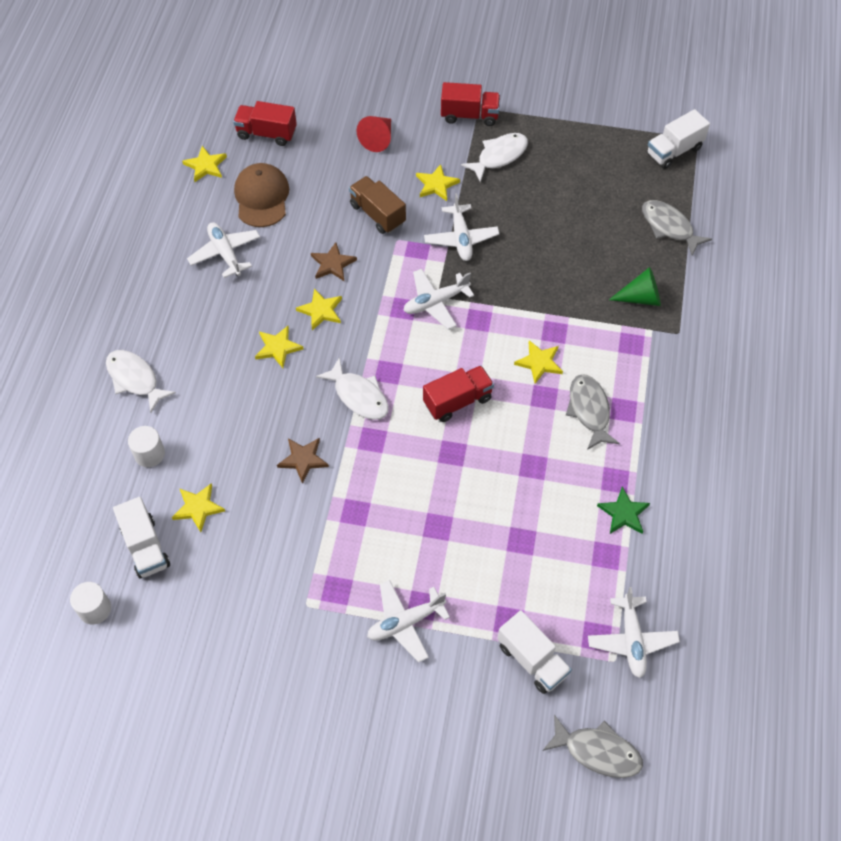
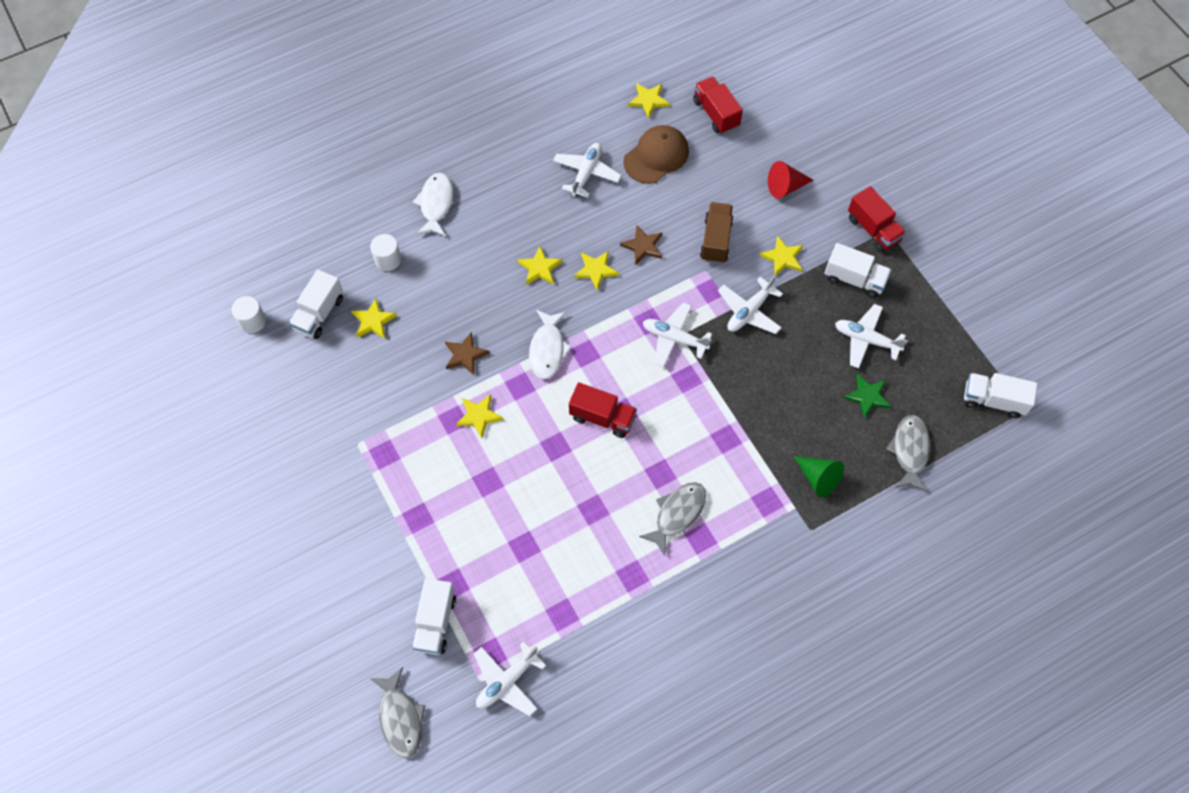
camera: 50 degrees right, 5 degrees up
(405, 623) = (395, 517): white plane -> white plane (866, 340)
(499, 156) = (854, 279): white fish -> white truck
(539, 362) = (688, 448): yellow star -> yellow star (479, 416)
(623, 513) = (608, 602): green star -> green star (867, 396)

